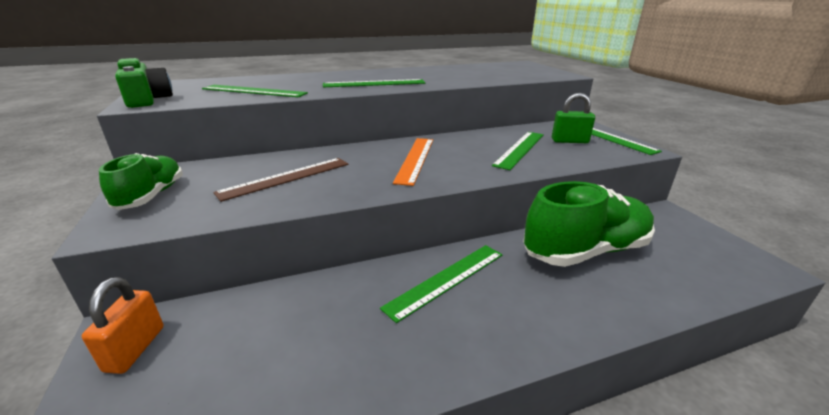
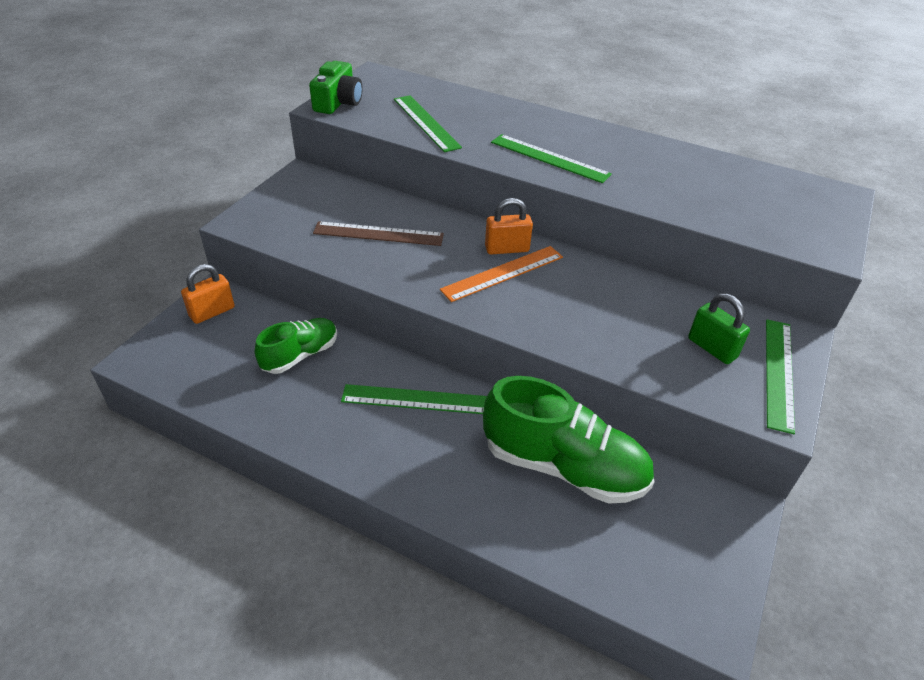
camera: 45 degrees right, 15 degrees up
(151, 196) = (284, 202): green shoe -> green shoe (300, 355)
(394, 149) = (507, 249): none -> orange padlock
(520, 149) = (627, 323): green ruler -> none

